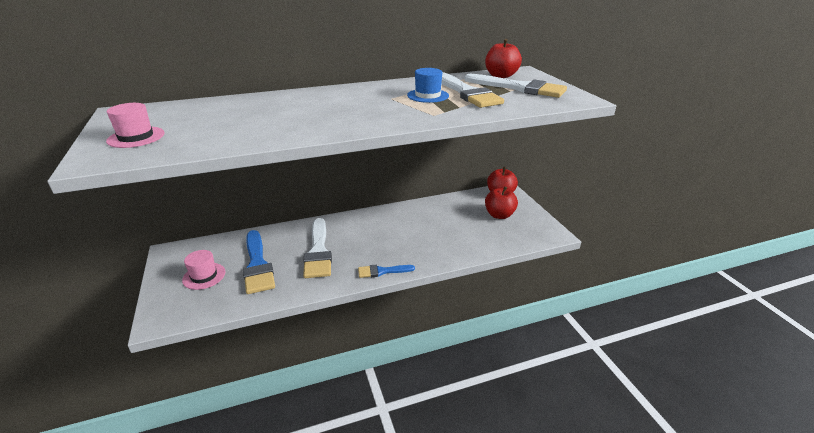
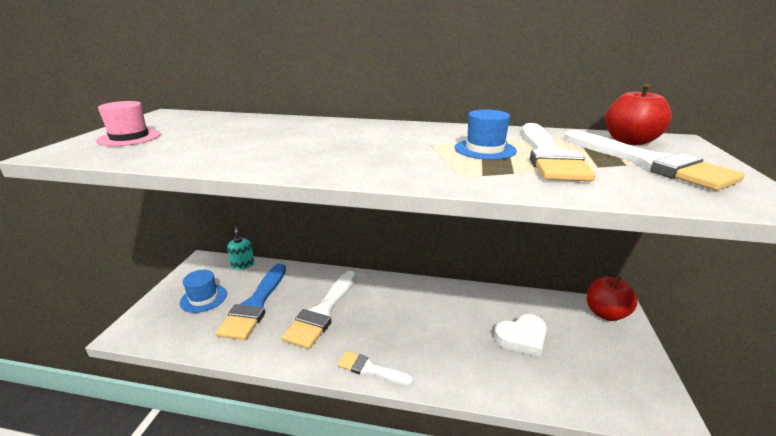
camera: 30 degrees right, 5 degrees down
(204, 276) = (203, 298): pink hat -> blue hat
(214, 242) = (243, 265): none -> turquoise soap dispenser
(382, 271) = (370, 369): blue brush -> white brush
(462, 222) = (522, 338): none -> white heart
(499, 215) = (586, 346): red apple -> none

